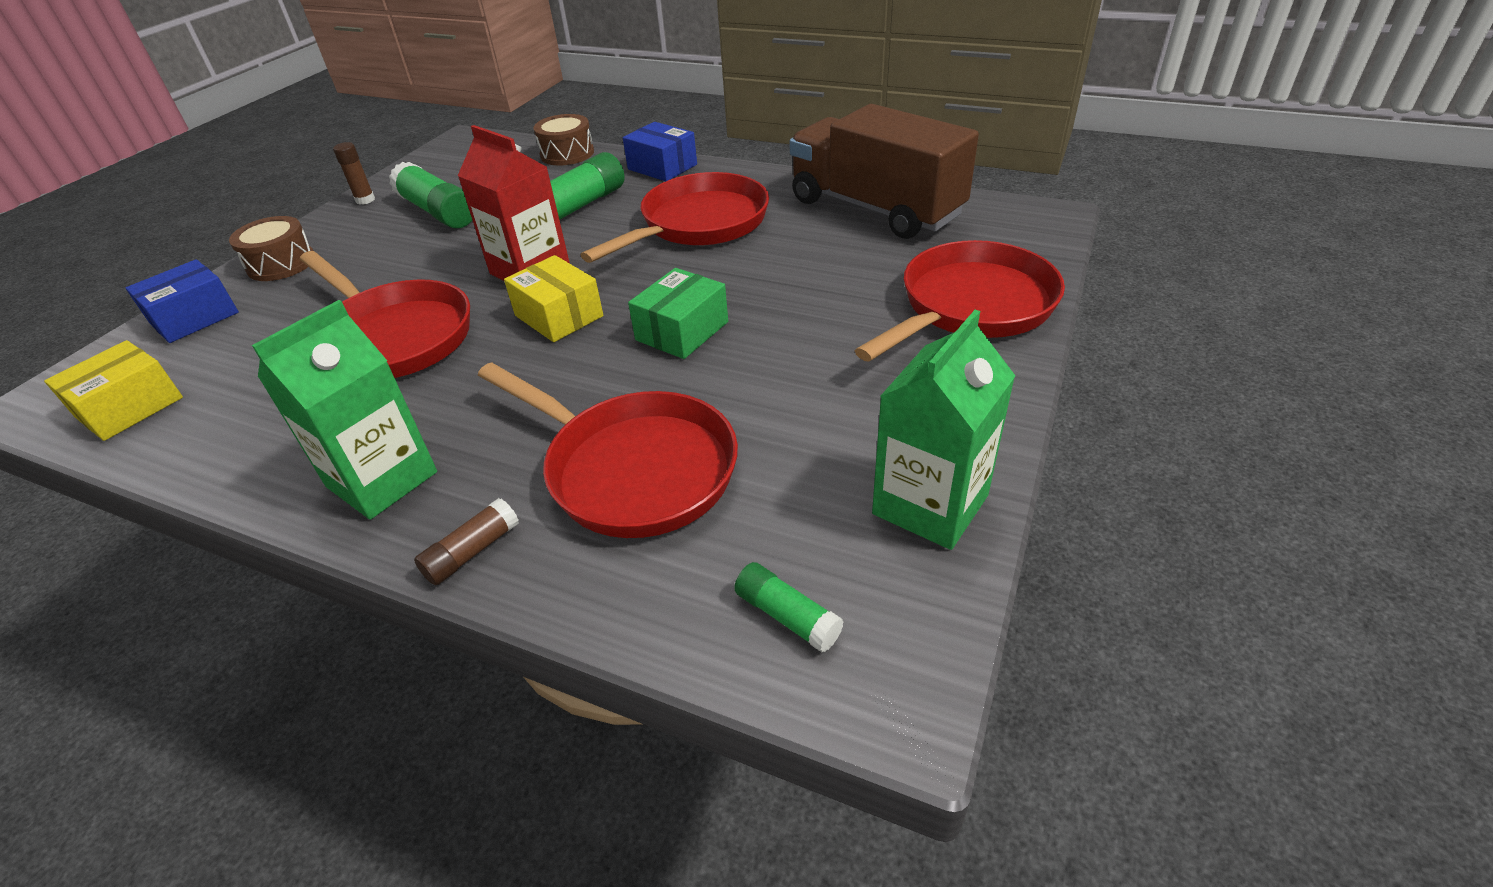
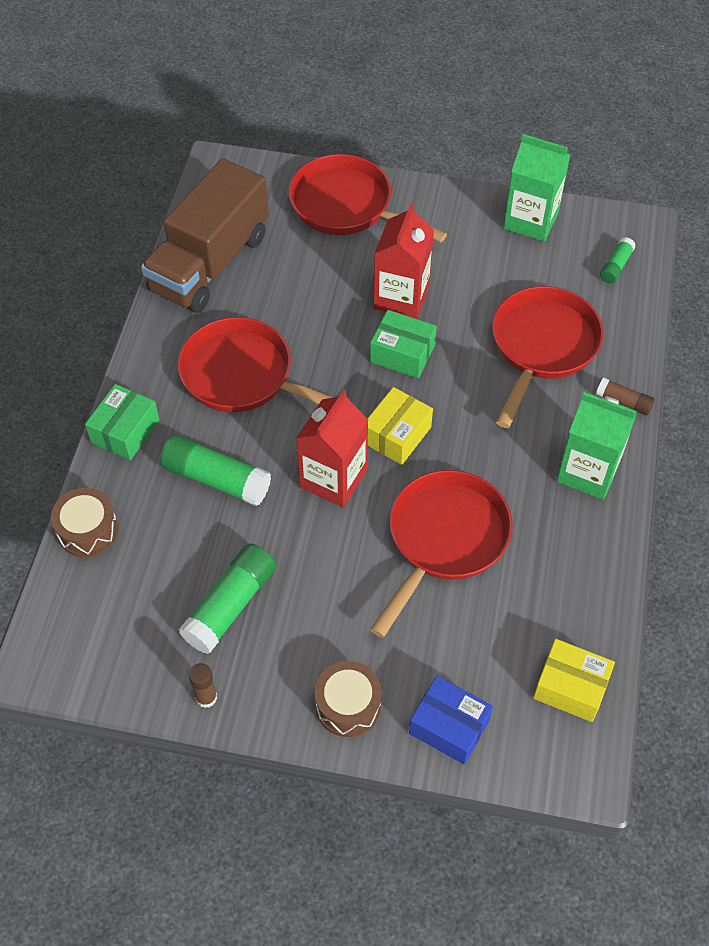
camera: 105 degrees left, 15 degrees up
(662, 167) = (125, 431): blue box -> green box
(782, 339) = (401, 297): none -> red carton

